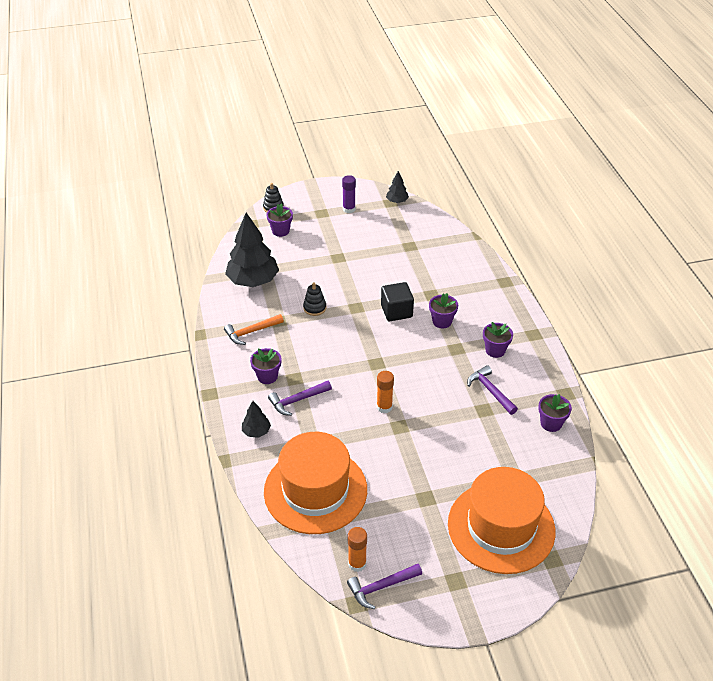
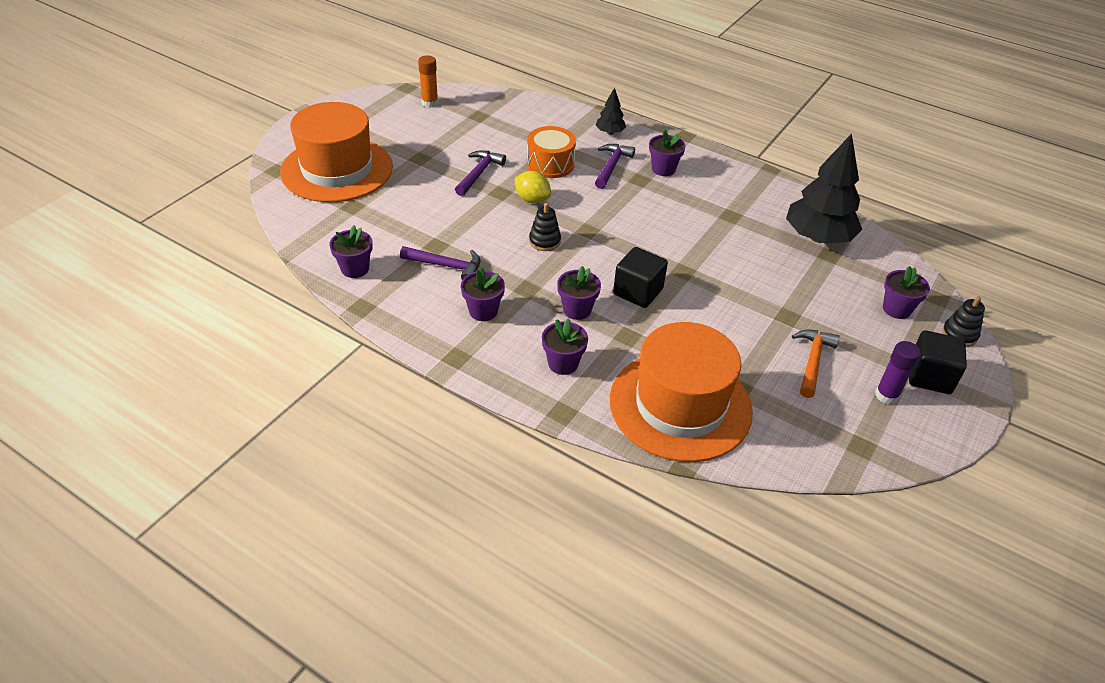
camera: 135 degrees right, 0 degrees up
(251, 332) = (735, 193): orange hammer -> orange hammer (812, 361)
(314, 308) = (719, 246): black stacking toy -> black stacking toy (544, 241)
(315, 490) = (512, 123): orange hat -> orange hat (680, 405)
(318, 204) = (929, 376): none -> black cube
(336, 429) = (550, 164): none -> orange drum
(381, 587) = (398, 100): purple hammer -> purple hammer (479, 173)
(384, 407) = (532, 199): orange glue stick -> yellow lemon
(397, 201) = (857, 456): black tree -> none
(480, 301) = (563, 363): none -> purple flower pot

